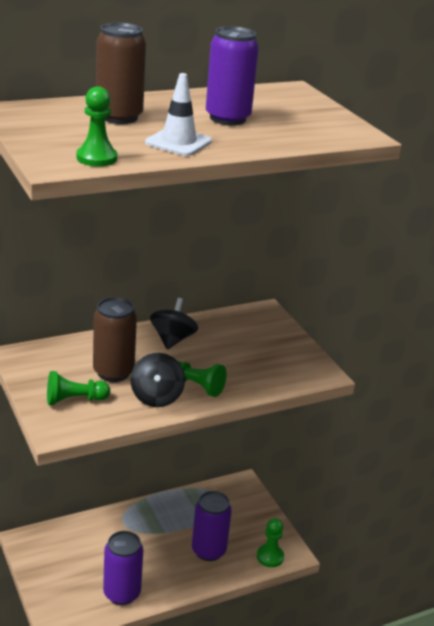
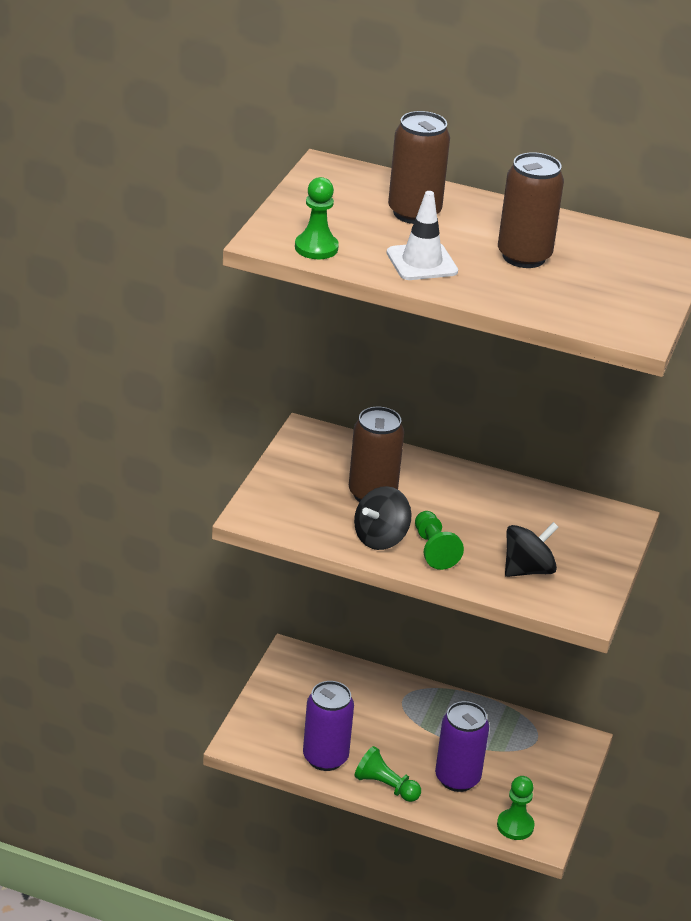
camera: 45 degrees right, 5 degrees up
(74, 400) = (302, 499): green pawn -> green pawn (385, 786)
(172, 339) = (476, 495): black spinning top -> black spinning top (527, 570)
(227, 118) = (524, 256): purple can -> brown can

